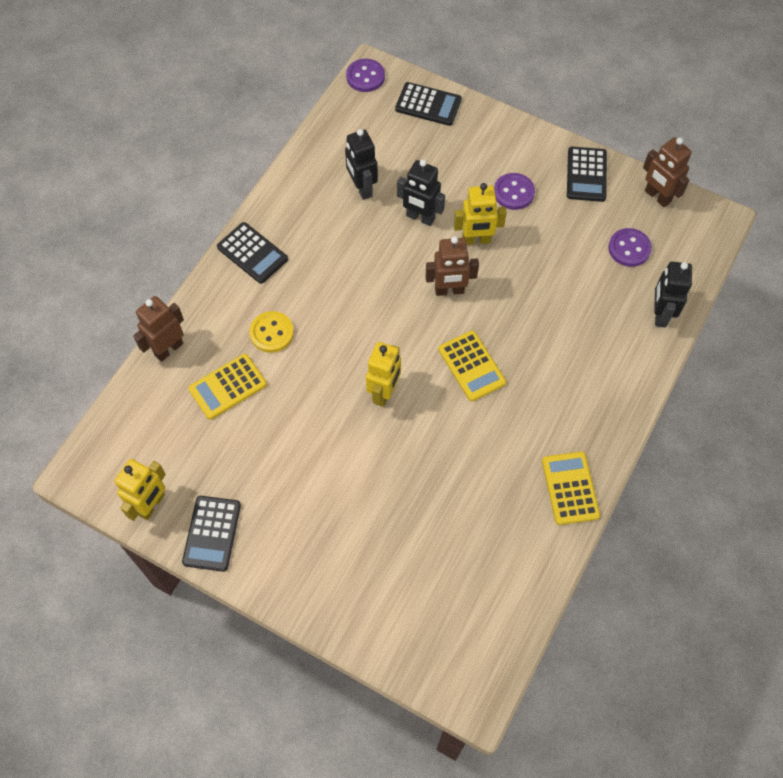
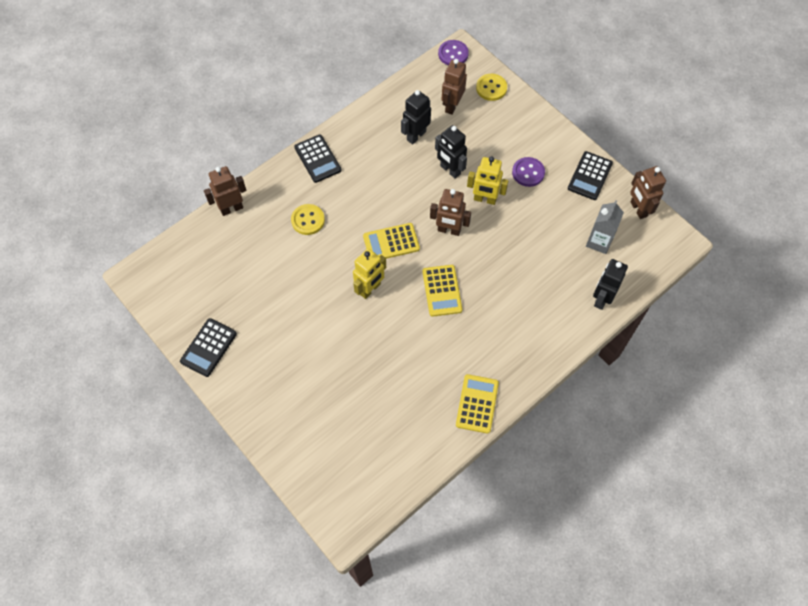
camera: 20 degrees right, 0 degrees up
(151, 505) = (176, 313): yellow robot -> none
(228, 387) = (261, 248): yellow calculator -> yellow calculator (391, 242)
(362, 188) = (416, 135): black robot -> black robot turned 45 degrees clockwise
(390, 139) = (452, 106): none -> brown robot
(428, 104) = (491, 88): black calculator -> yellow button
(629, 248) = (599, 242): purple button -> grey carton

